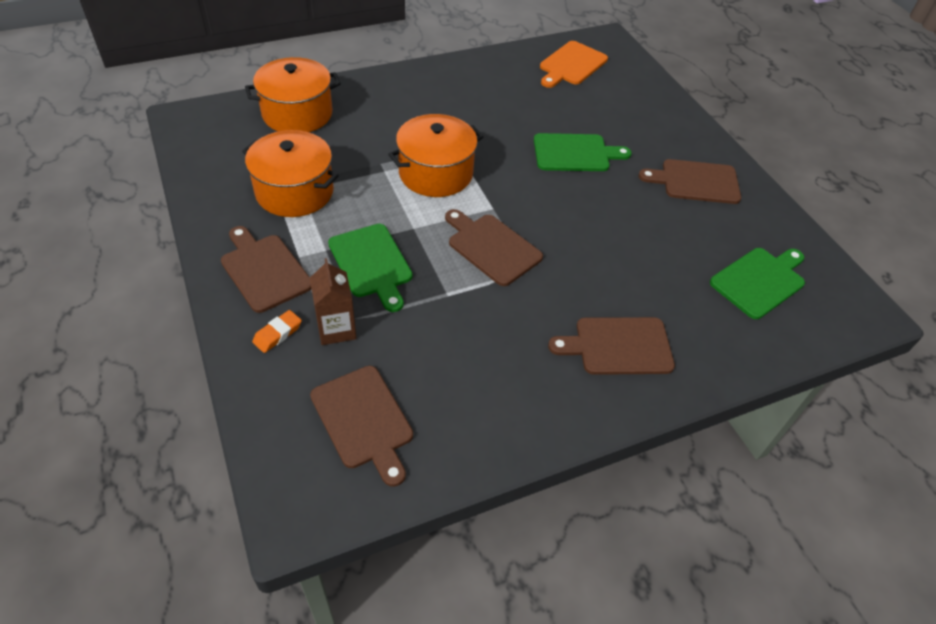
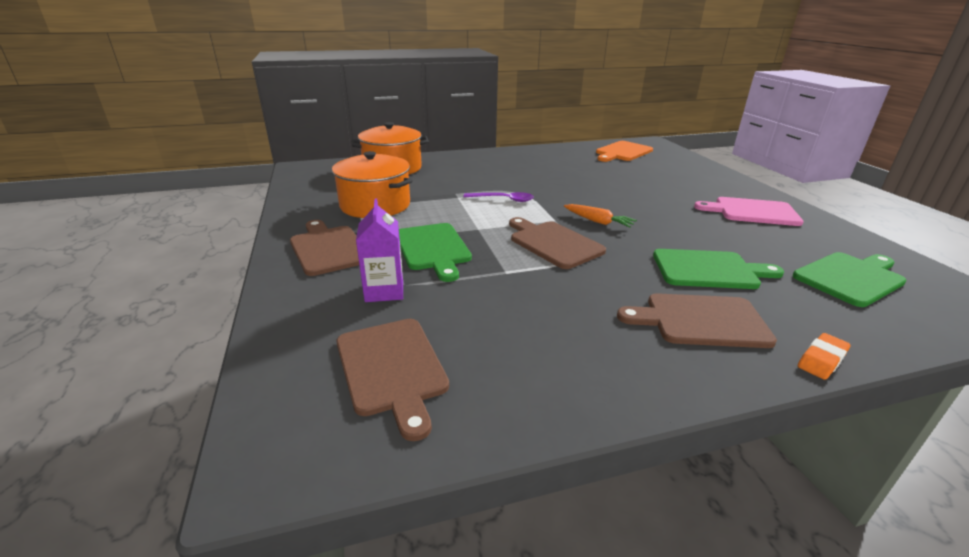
camera: 10 degrees right, 20 degrees down
(277, 334) = (322, 291): orange eraser -> orange eraser (822, 360)
(336, 329) = (384, 291): brown carton -> purple carton
(435, 173) = (503, 199): orange pot -> purple spoon
(537, 208) = (598, 221): none -> orange carrot
(575, 153) = (631, 193): green cutting board -> green cutting board (709, 270)
(696, 182) = (752, 212): brown cutting board -> pink cutting board

